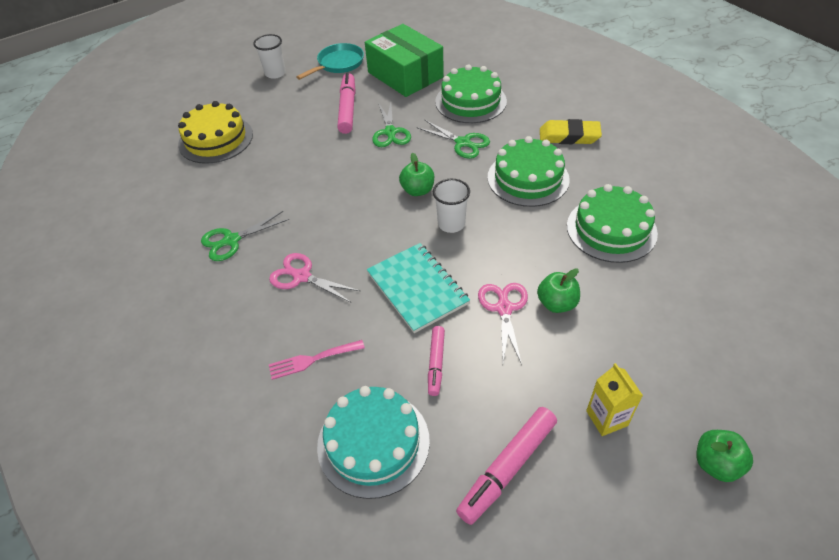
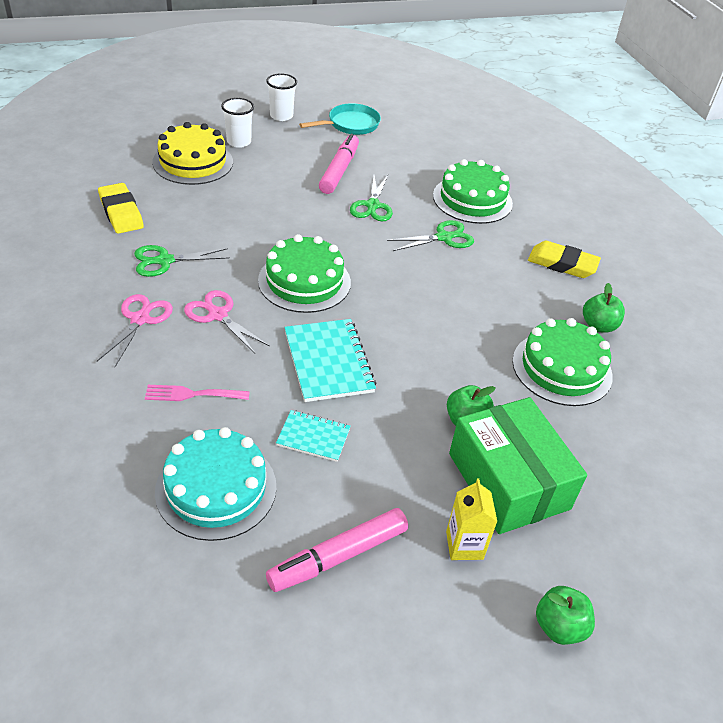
camera: 10 degrees right, 5 degrees down
(171, 207) = (121, 212): none -> yellow eraser
(405, 75) = (415, 154): green box -> green box (508, 481)
(417, 190) = (374, 269): green apple -> green apple (598, 326)
(436, 363) = (313, 437): pink marker -> turquoise notebook
(451, 224) = (393, 312): white cup -> white cup (239, 142)
(463, 143) = (444, 237): green scissors -> green scissors turned 75 degrees counterclockwise
(504, 308) = (408, 408): pink scissors -> pink scissors (140, 319)
(528, 178) = (496, 292): green cake -> green cake (304, 281)

